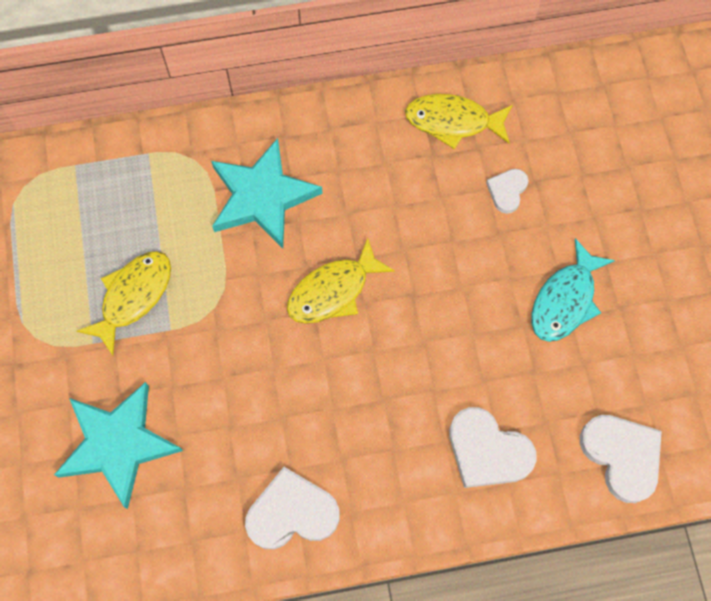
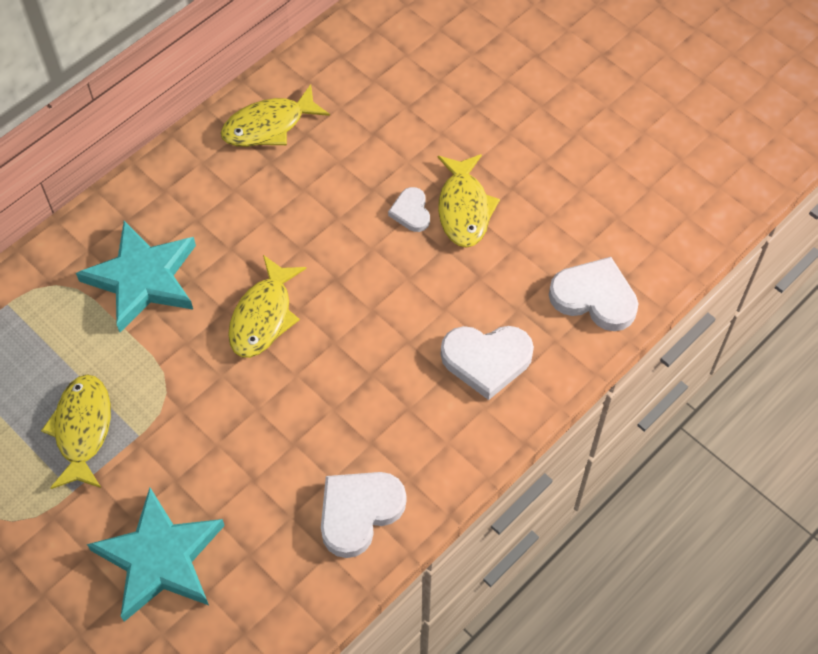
camera: 35 degrees left, 10 degrees down
(507, 191) = (355, 153): white heart -> white heart (411, 212)
(565, 300) = (464, 208): turquoise fish -> yellow fish

